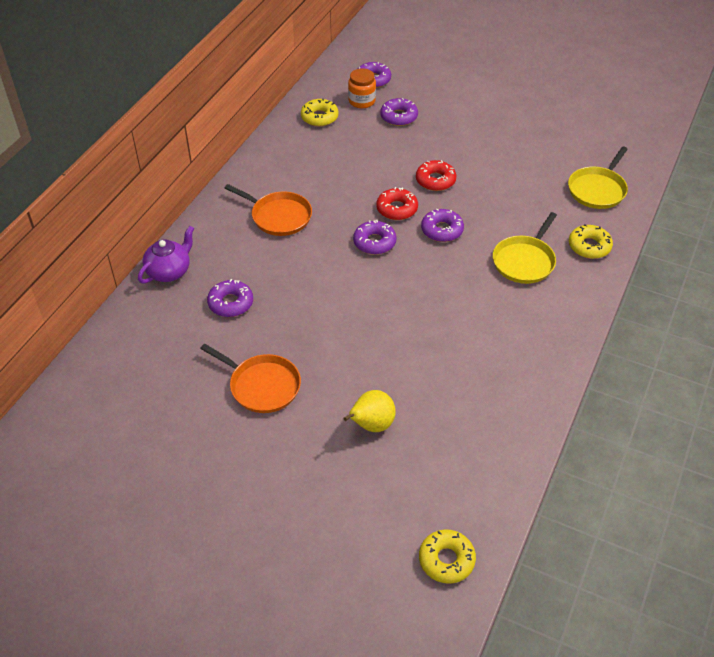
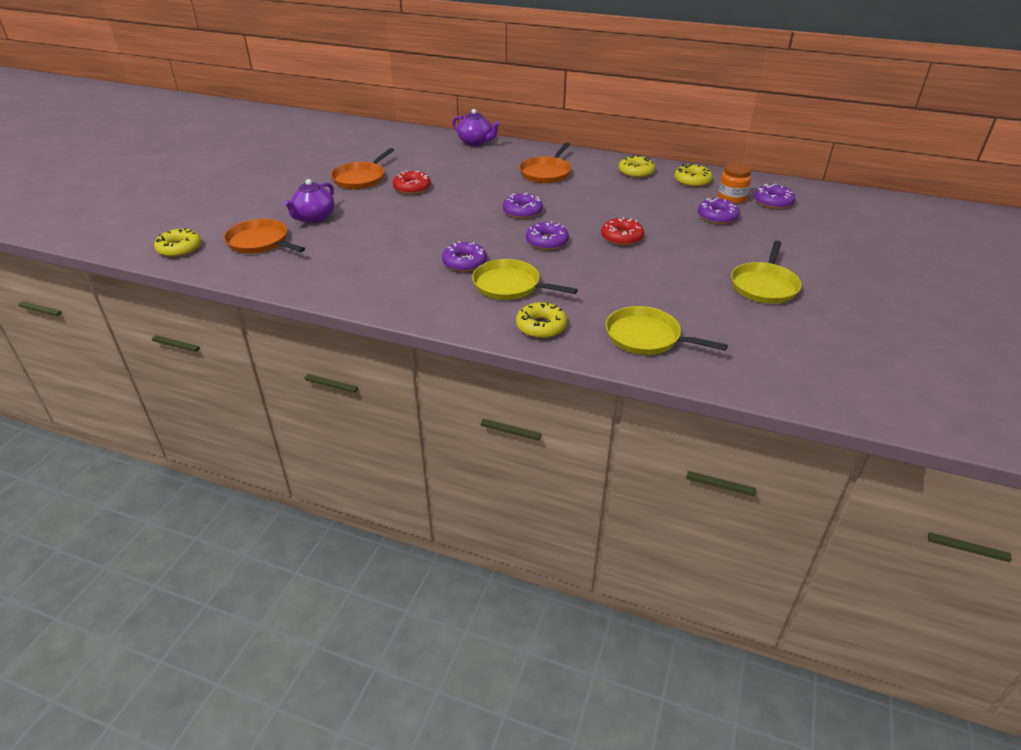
camera: 85 degrees right, 10 degrees down
(230, 303) = (444, 163): purple donut -> purple donut (464, 263)
(291, 150) = (636, 172): none -> yellow donut
(371, 425) = (314, 217): yellow pear -> purple teapot
(397, 209) = (571, 220): red donut -> red donut (412, 188)
(432, 473) = (260, 242): none -> orange pan
(519, 116) = (764, 285): none -> yellow pan

